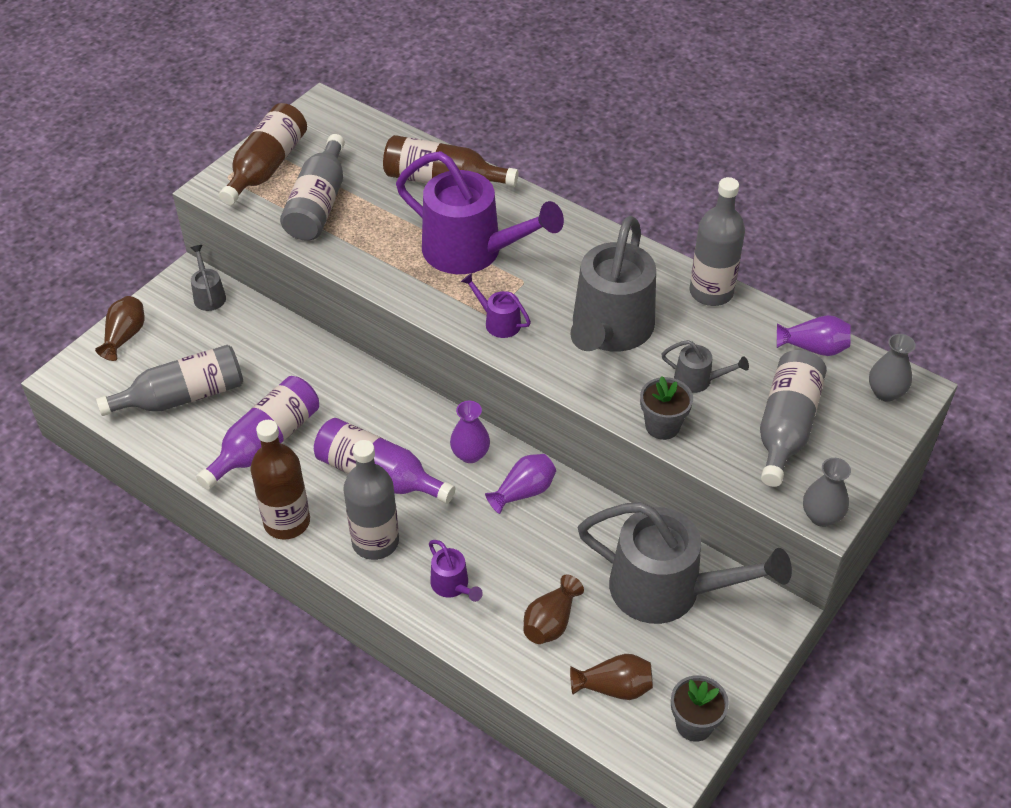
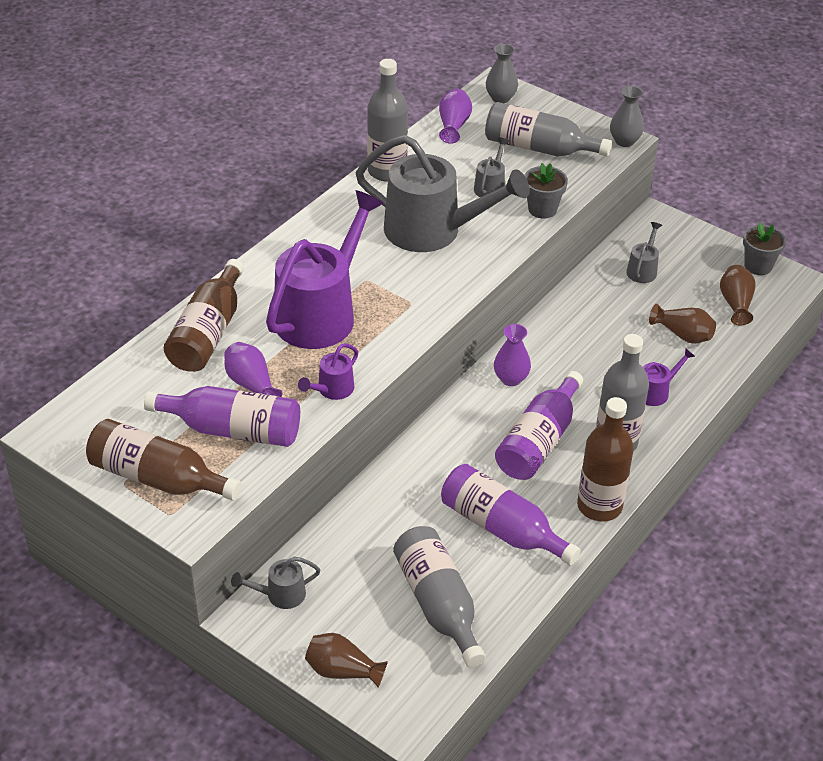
camera: 90 degrees left, 5 degrees down
(318, 204) = (233, 430): grey bottle -> purple bottle
(498, 322) = (420, 298): purple watering can -> purple watering can (332, 390)
(523, 492) = (551, 346): purple vase -> purple vase (251, 384)
(668, 590) = (643, 269): grey watering can -> grey watering can, size x0.43

